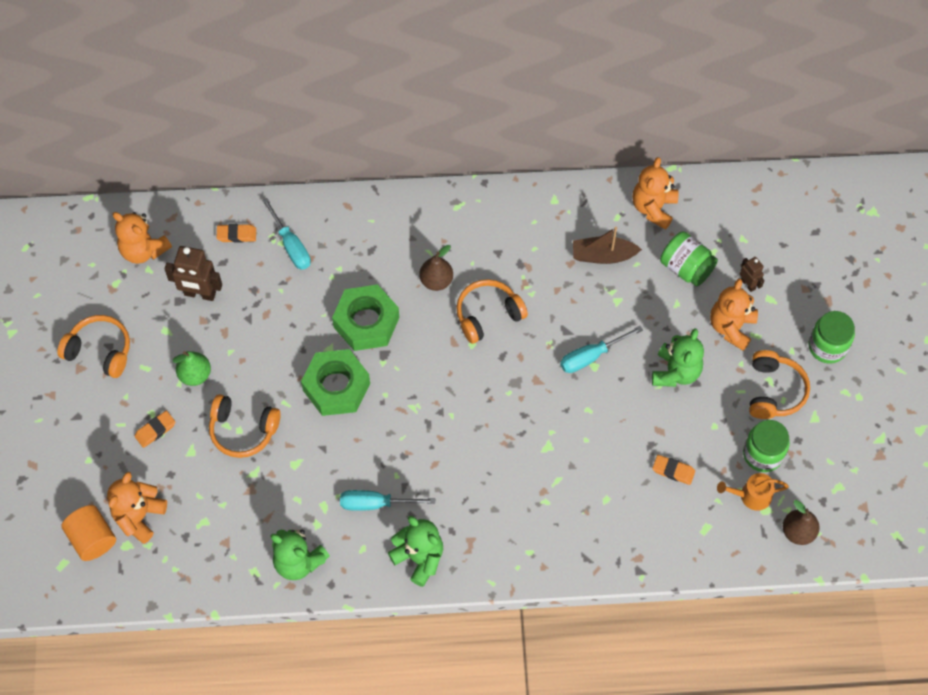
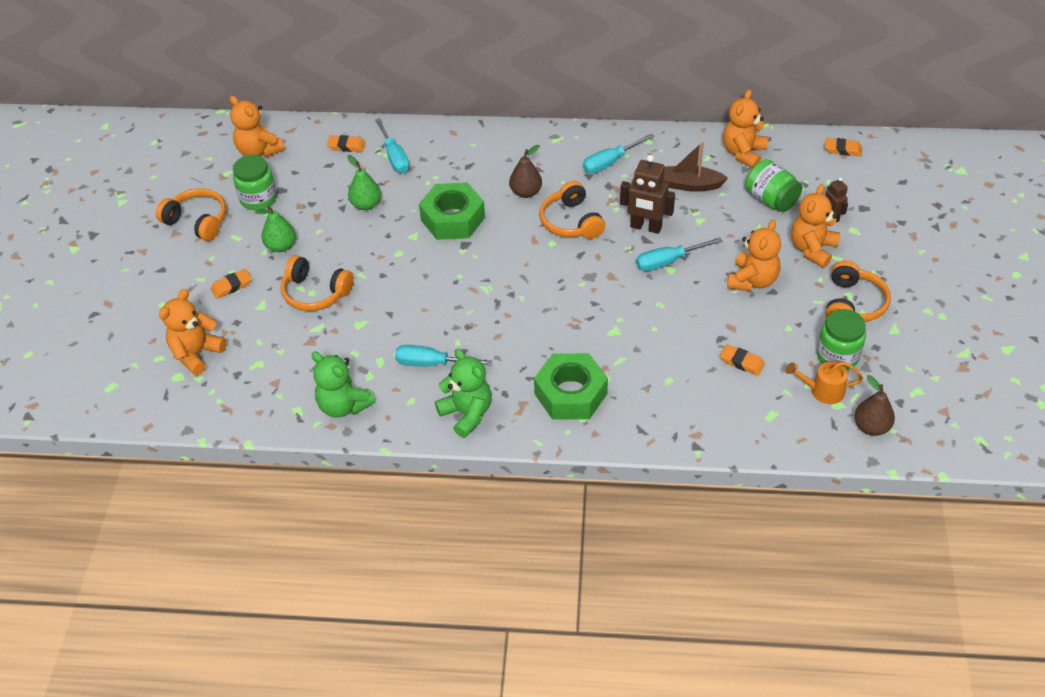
camera: 10 degrees right, 15 degrees down
(92, 539) = (146, 368): orange cylinder -> none
(200, 294) = (301, 186): brown robot -> brown robot (645, 227)
(273, 312) = (366, 204): none -> green pear
(336, 387) = (413, 266): green nut -> green nut (570, 394)
(488, 315) = (571, 222): orange headphones -> orange headphones turned 90 degrees counterclockwise
(518, 233) = (610, 162): none -> turquoise screwdriver
(675, 372) = (752, 280): green teddy bear -> orange teddy bear
(754, 194) = (842, 149): none -> orange eraser
(827, 346) = (910, 272): green jar -> green jar (258, 198)

